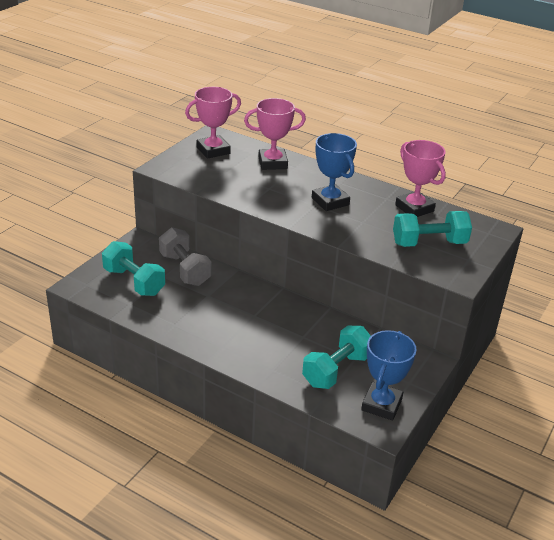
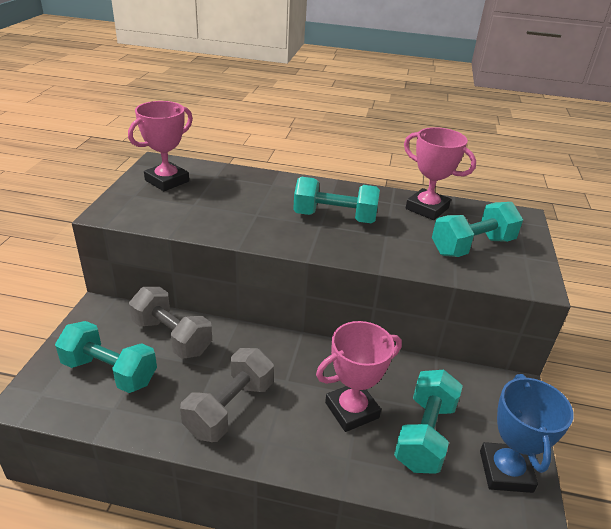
camera: 20 degrees left, 0 degrees up
(206, 322) = (230, 408): none -> grey dumbbell
(272, 163) = (244, 184): pink trophy -> pink trophy (352, 410)
(330, 201) = (334, 217): blue trophy -> turquoise dumbbell

